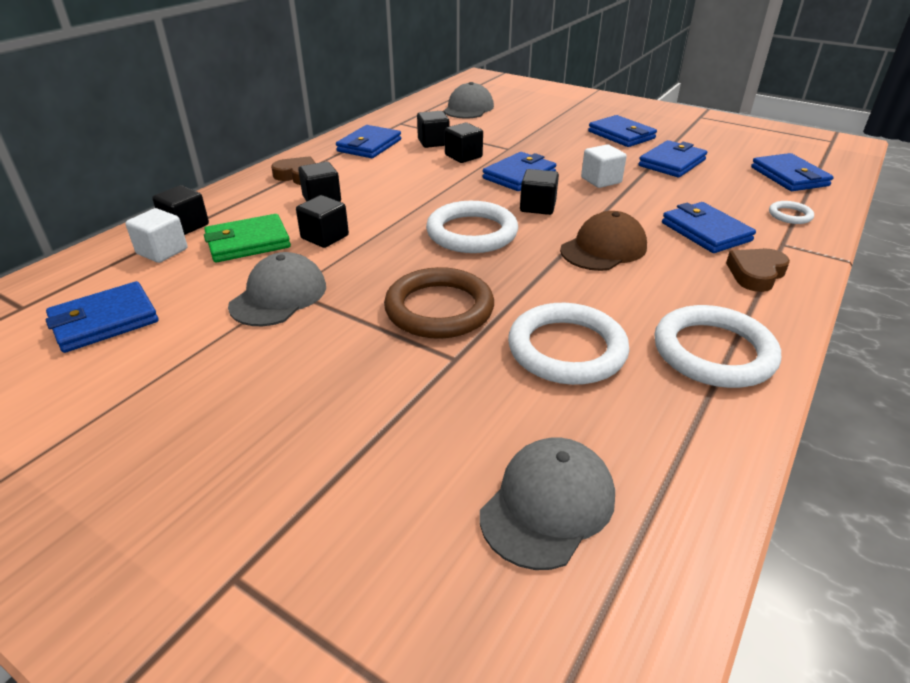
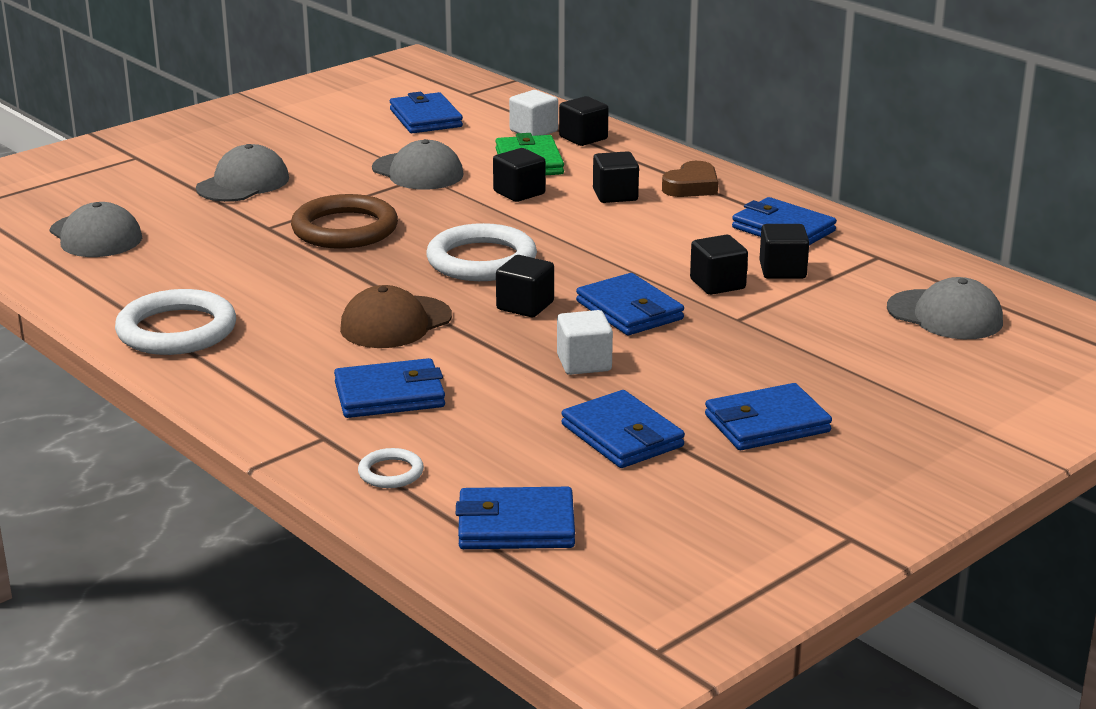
camera: 105 degrees right, 10 degrees down
(331, 415) = (243, 183): none -> grey cap
(567, 349) = (240, 270): white ring -> none
(603, 248) = (395, 323): brown cap -> brown cap turned 75 degrees clockwise
(756, 274) = (275, 395): brown heart -> none

